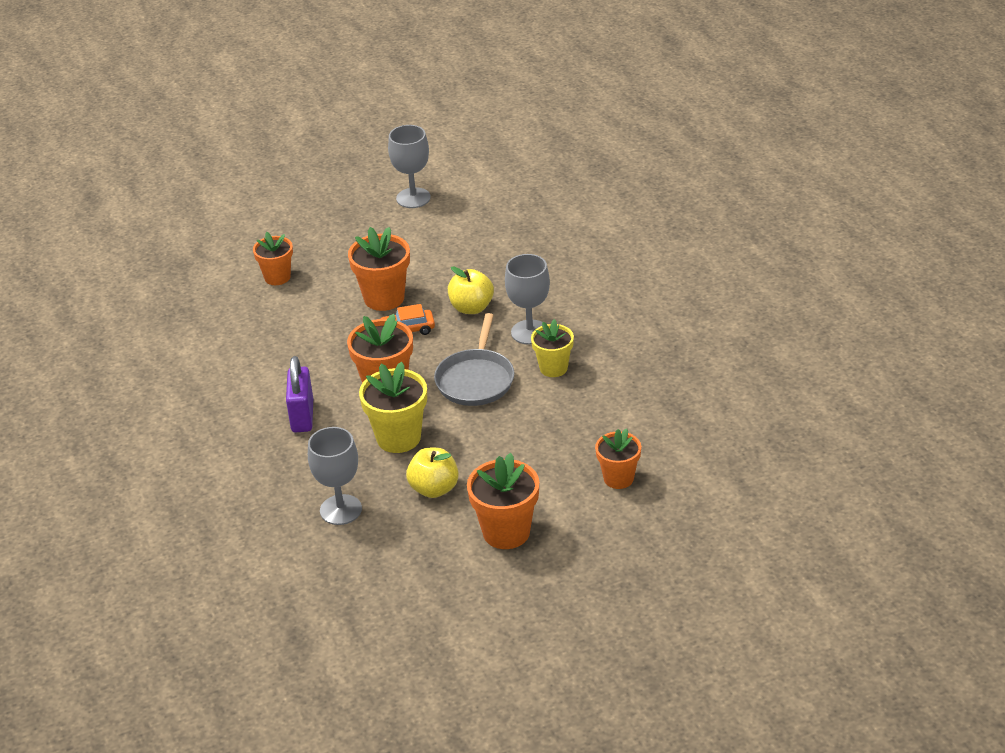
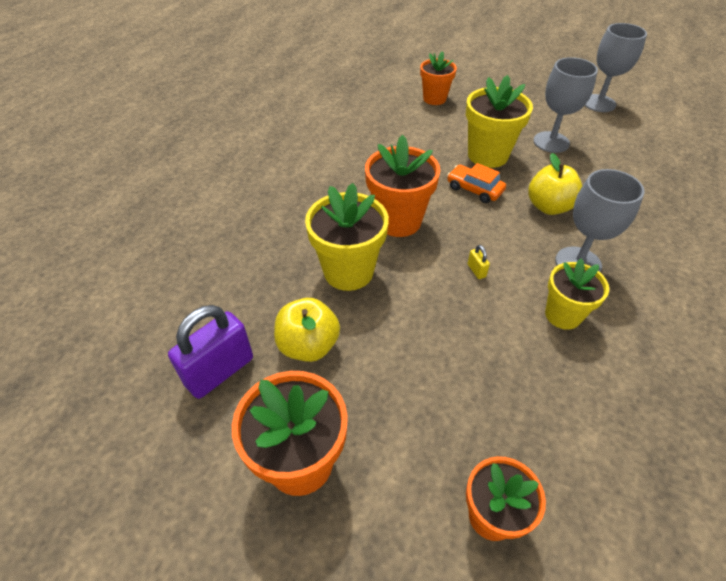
camera: 45 degrees right, 10 degrees up
(302, 416) = (312, 199): purple padlock -> purple padlock (220, 371)
(341, 510) = (221, 297): grey goblet -> grey goblet (551, 142)
(384, 298) = (487, 155): orange flower pot -> yellow flower pot
(476, 380) = (476, 270): grey pan -> yellow padlock

